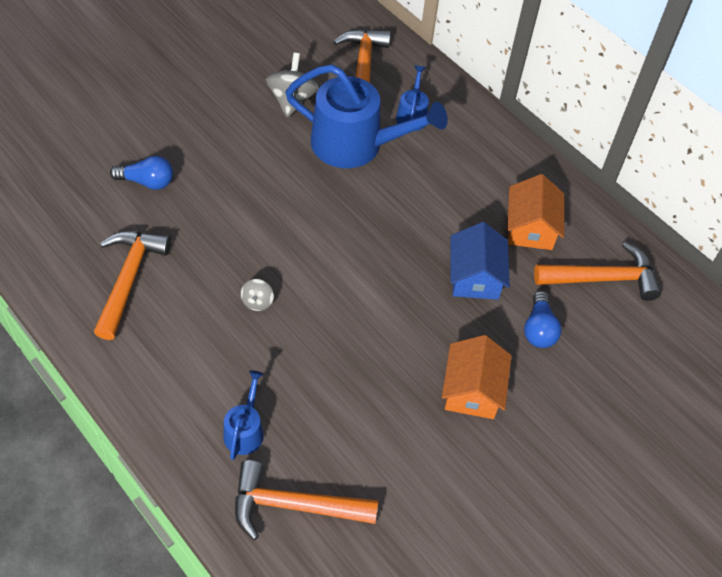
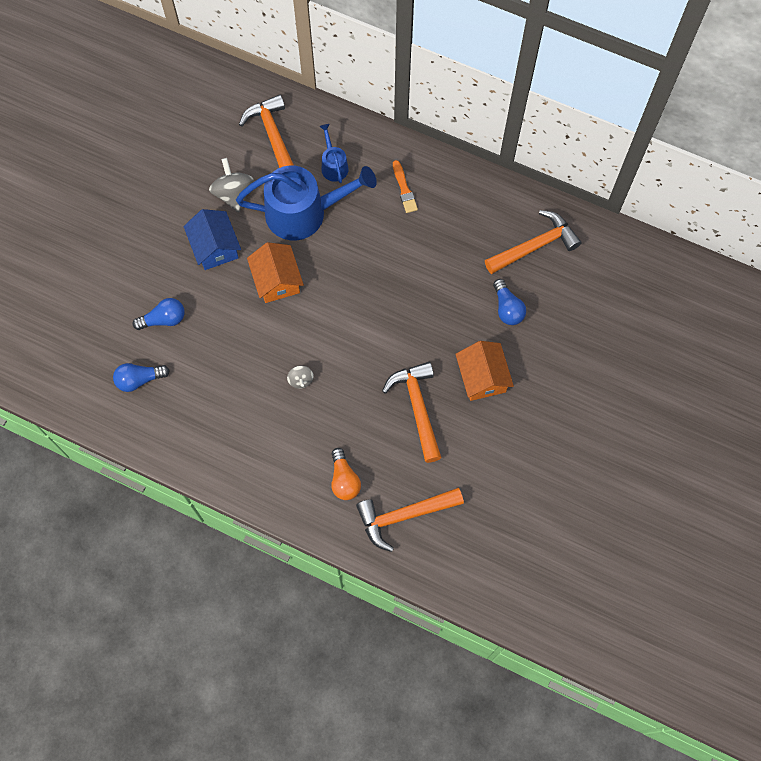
camera: 20 degrees left, 15 degrees up
(83, 227) = (139, 380): none -> blue light bulb
(129, 279) = (198, 405): orange hammer -> orange hammer (417, 407)
(245, 430) = (344, 480): blue watering can -> orange light bulb
(475, 276) = (445, 287): blue house -> blue house (215, 247)
(478, 165) = (404, 189): none -> orange brush
(530, 228) = (466, 226): orange house -> orange house (277, 280)

